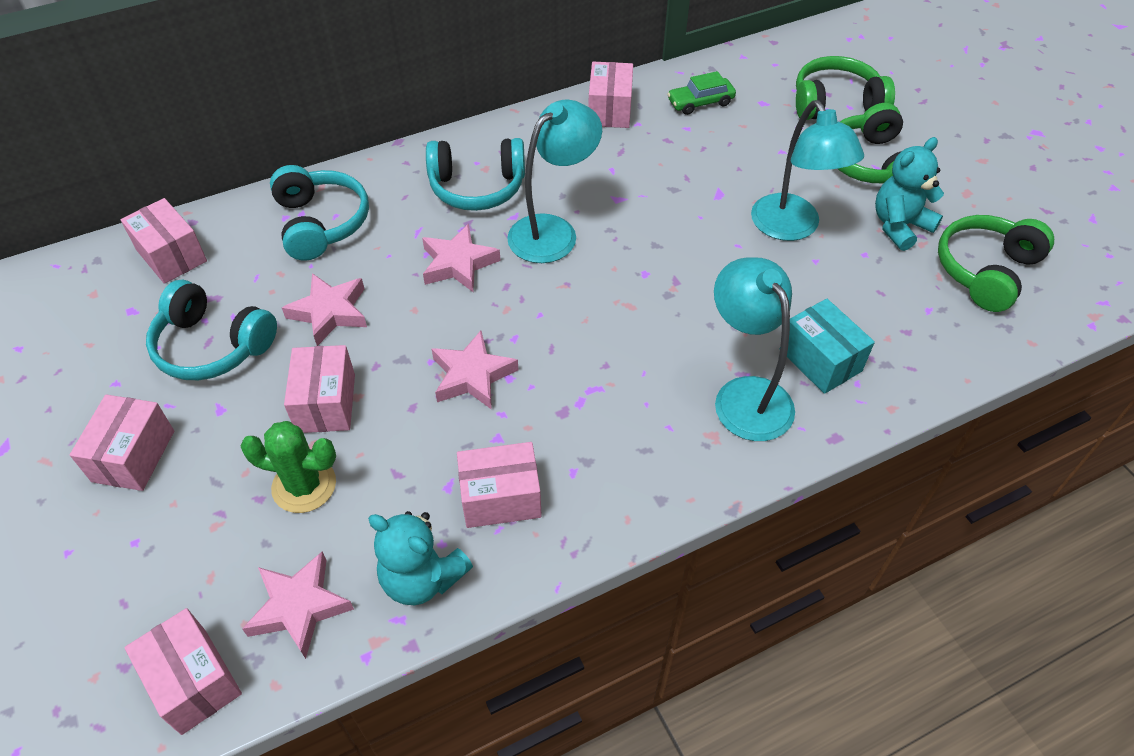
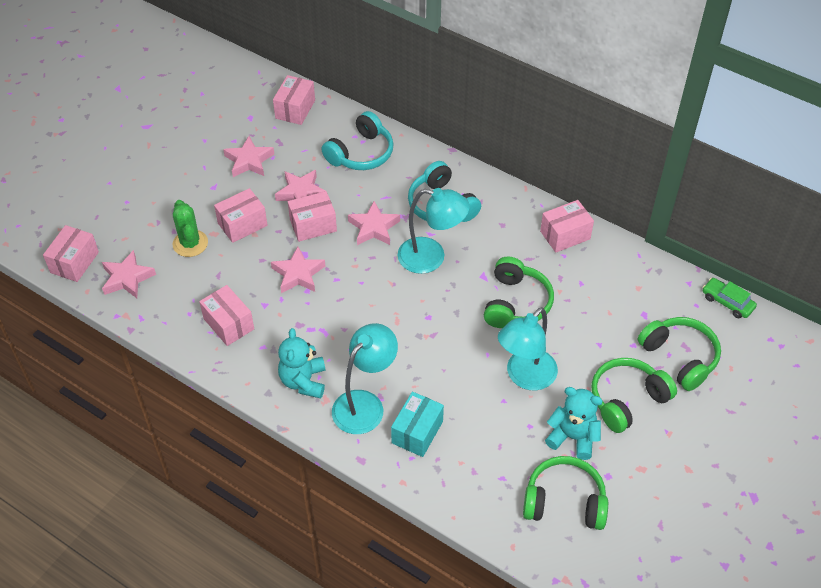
camera: 60 degrees right, 0 degrees up
(133, 456) = (169, 173): pink box -> pink box (313, 225)
(212, 346) = (249, 161): turquoise headphones -> pink star
(422, 578) = (166, 315): turquoise teddy bear -> turquoise teddy bear (303, 381)
(678, 189) = (516, 303): none -> green headphones
(700, 102) = (614, 279): green car -> green car (727, 302)

